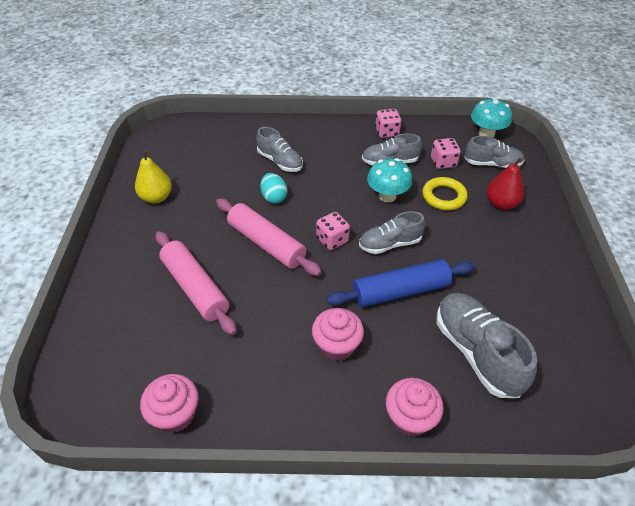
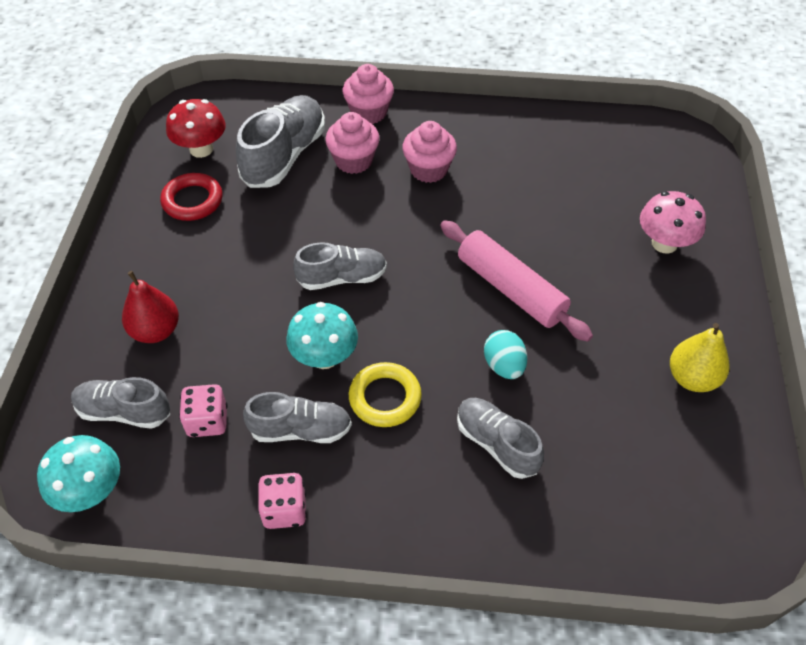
camera: 175 degrees left, 5 degrees up
(139, 286) = (664, 243): none -> pink mushroom
(175, 414) = (584, 127): pink cupcake -> pink cupcake (353, 161)
(195, 288) = (594, 237): pink rolling pin -> none
(332, 240) = (420, 288): pink dice -> none
(400, 291) = (345, 218): blue rolling pin -> none
(444, 196) = (236, 350): yellow ring -> yellow ring (385, 398)
(476, 352) = (284, 156): grey shoe -> grey shoe turned 135 degrees counterclockwise
(534, 299) = (192, 201): none -> red ring
(559, 355) = (201, 149): none -> red mushroom

